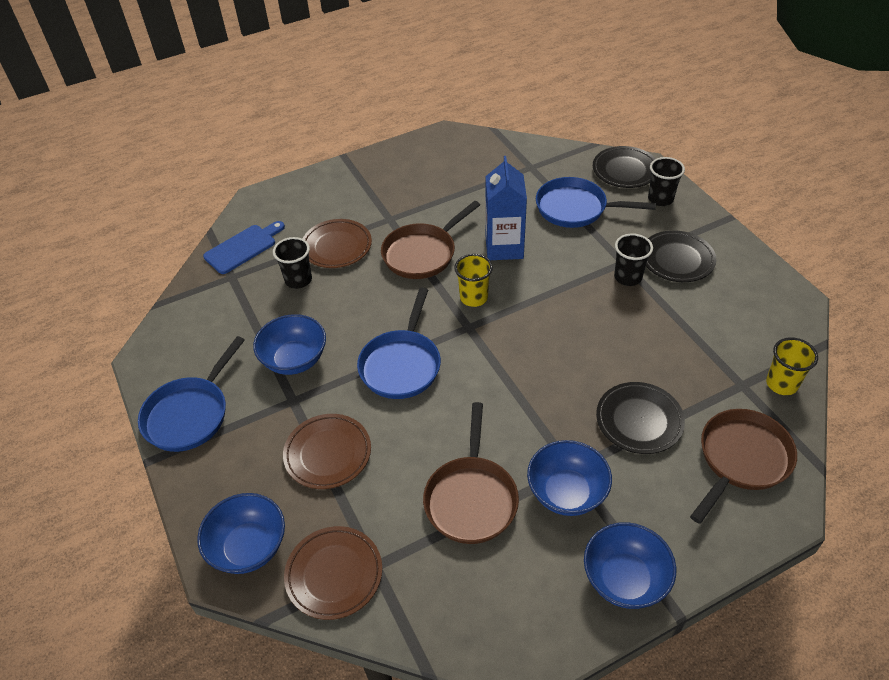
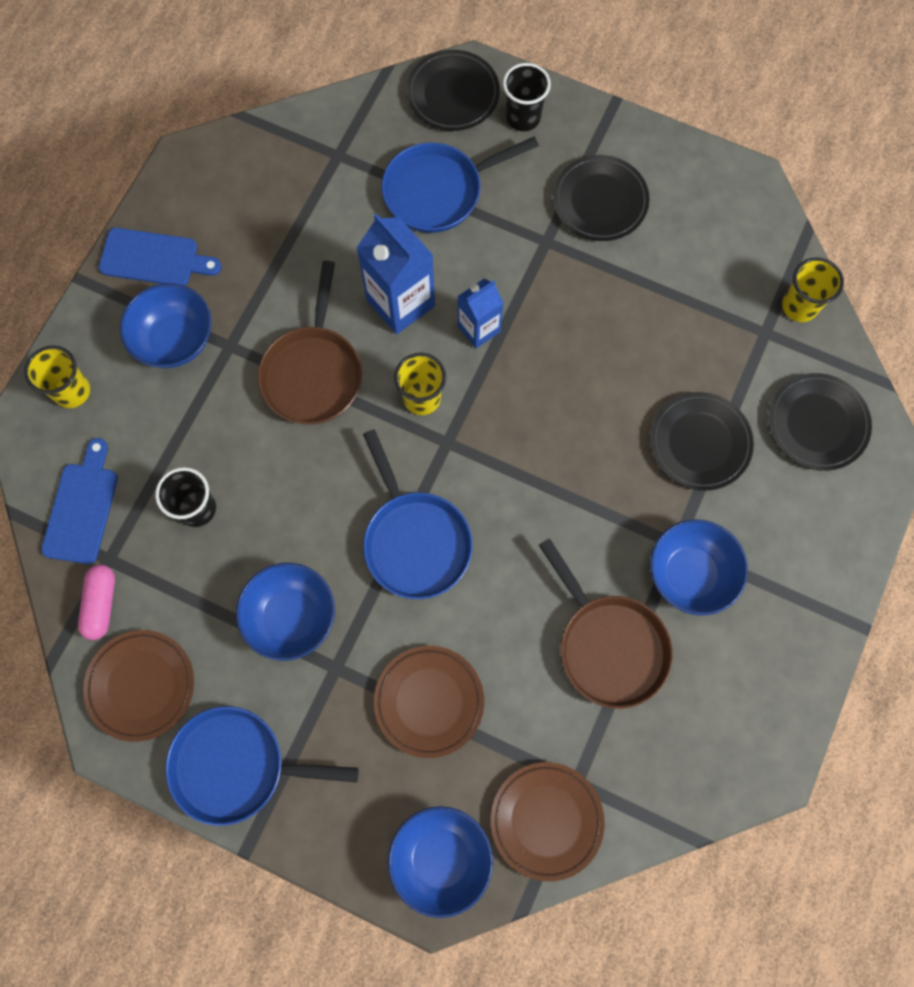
camera: 40 degrees left, 25 degrees up
(190, 414) = (237, 766): blue pan -> blue pan turned 105 degrees clockwise
(206, 294) = (101, 604): none -> pink capsule
(291, 198) = (72, 391): none -> yellow cup
(337, 247) = (201, 430): brown plate -> brown plate (141, 685)
(389, 165) = (154, 258): none -> blue cutting board
(540, 283) = (479, 329): none -> blue carton
(625, 579) = (800, 626): blue bowl -> blue bowl (175, 340)
(628, 277) = (565, 260): black cup -> none
(741, 459) = (817, 424): brown pan -> black plate

